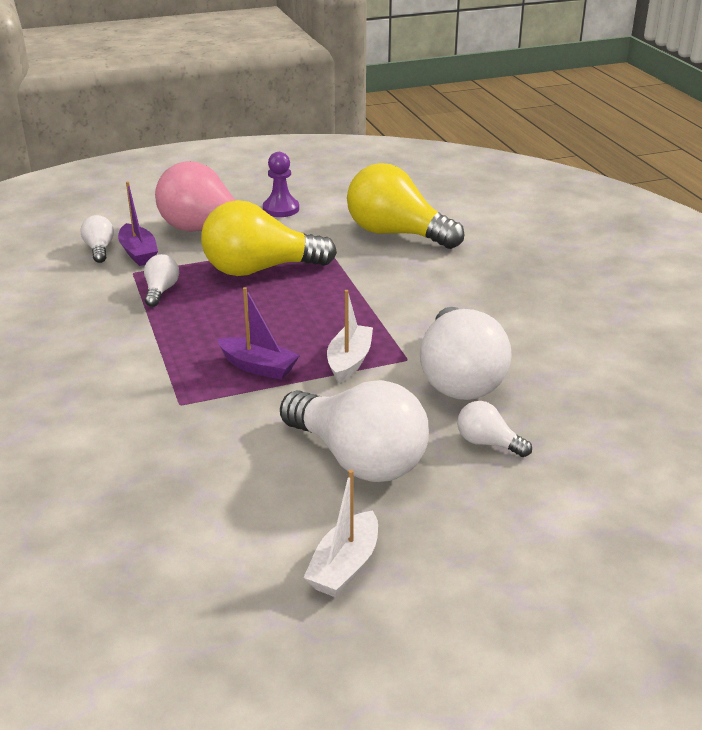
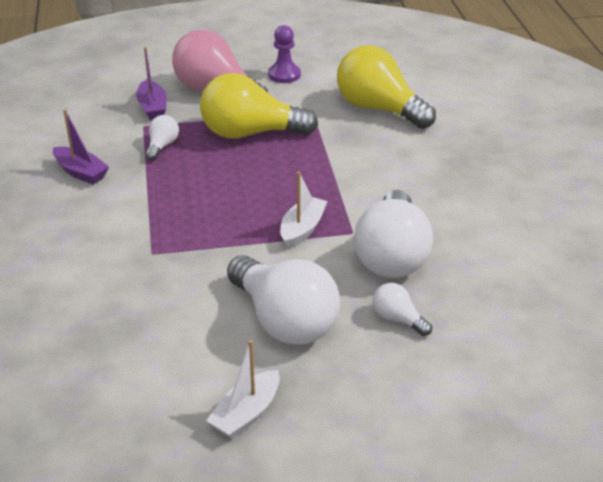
camera: 10 degrees right, 5 degrees up
(99, 249) = (121, 101): white light bulb -> none
(258, 367) = (224, 226): purple boat -> purple boat (81, 172)

